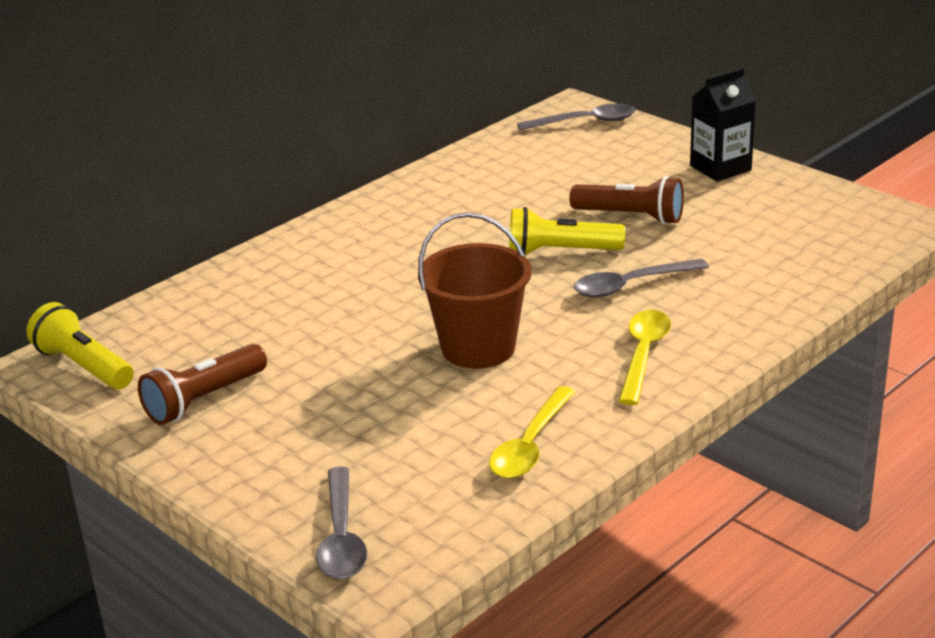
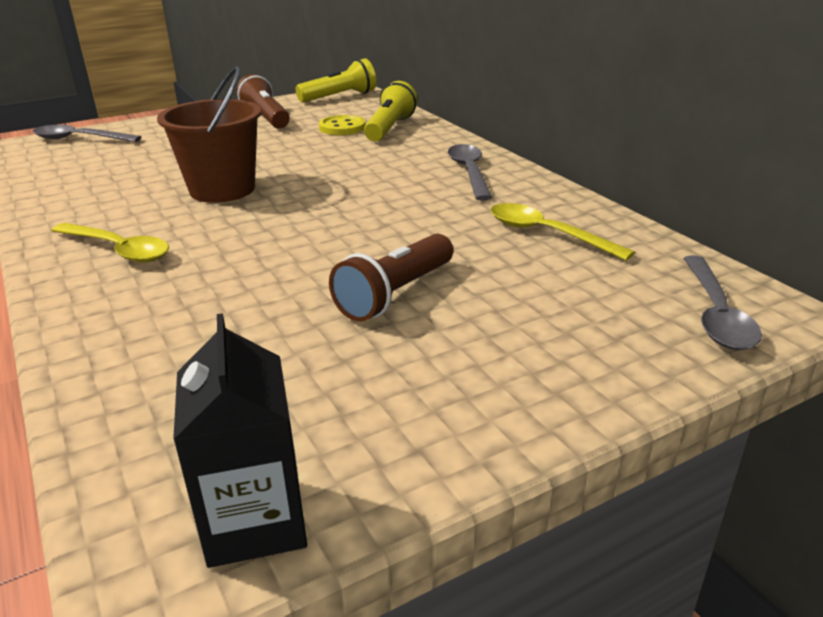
camera: 105 degrees right, 0 degrees up
(238, 329) = (342, 127): none -> yellow button
(530, 445) = (74, 191): yellow spoon -> yellow spoon (546, 233)
(560, 252) = (347, 242): yellow flashlight -> yellow flashlight (389, 128)
(630, 285) = (243, 266): grey spoon -> grey spoon (469, 172)
(720, 168) = (504, 400): black carton -> black carton (255, 521)

